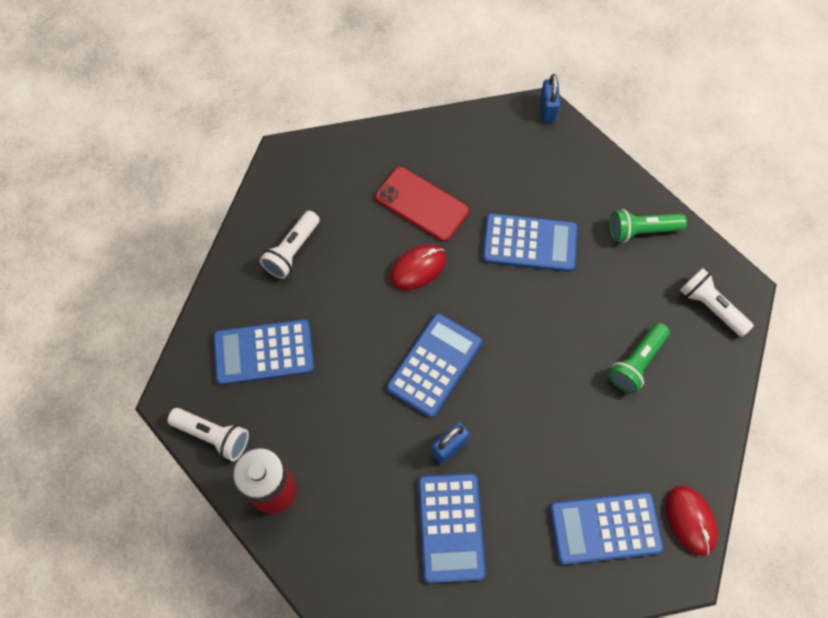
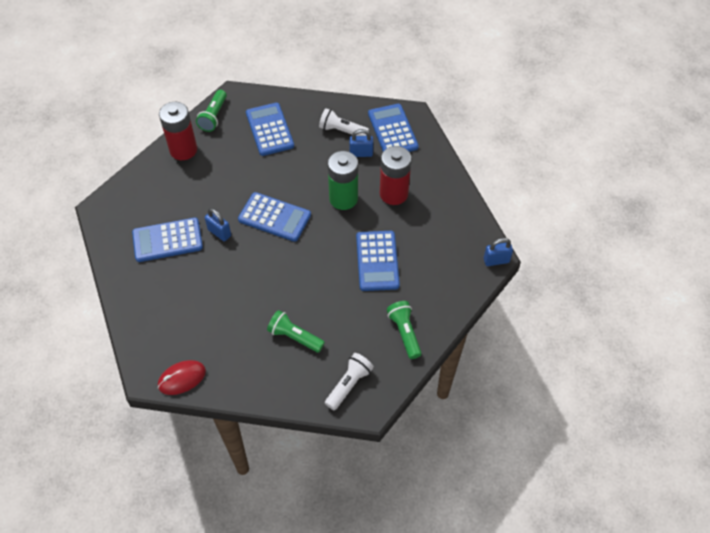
camera: 80 degrees right, 10 degrees down
(213, 436) = (213, 116): white flashlight -> green flashlight
(341, 233) = (361, 153): none -> blue padlock
(418, 268) = (343, 198): red mouse -> green battery
(421, 204) = (393, 194): red phone -> red battery
(605, 528) = (173, 326): blue calculator -> blue calculator (392, 130)

